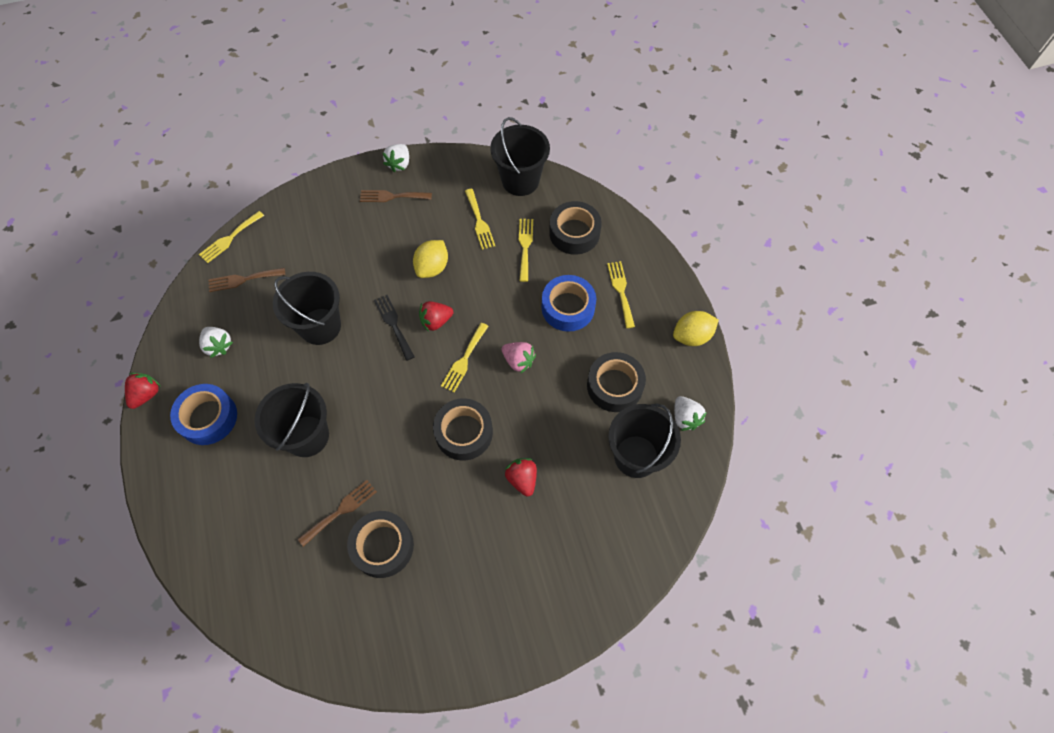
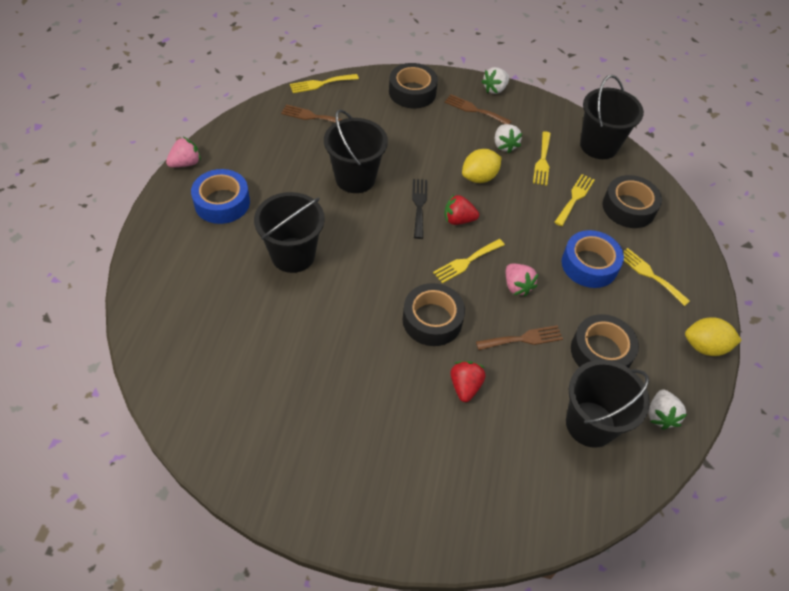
camera: 25 degrees right, 10 degrees down
(146, 394) = (185, 163): red strawberry -> pink strawberry
(218, 346) = (263, 155): white strawberry -> white strawberry (504, 145)
(341, 511) = (285, 327): brown fork -> brown fork (523, 339)
(382, 546) = (304, 375): black tape -> black tape (412, 92)
(621, 291) = (650, 275): yellow fork -> yellow fork turned 60 degrees counterclockwise

